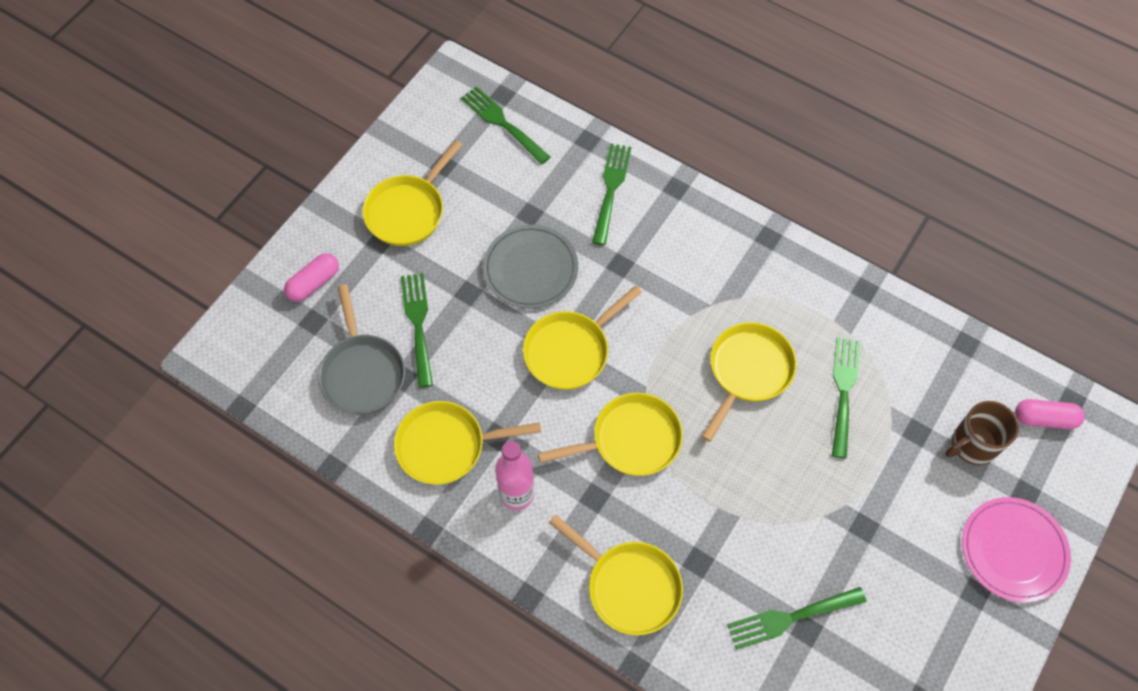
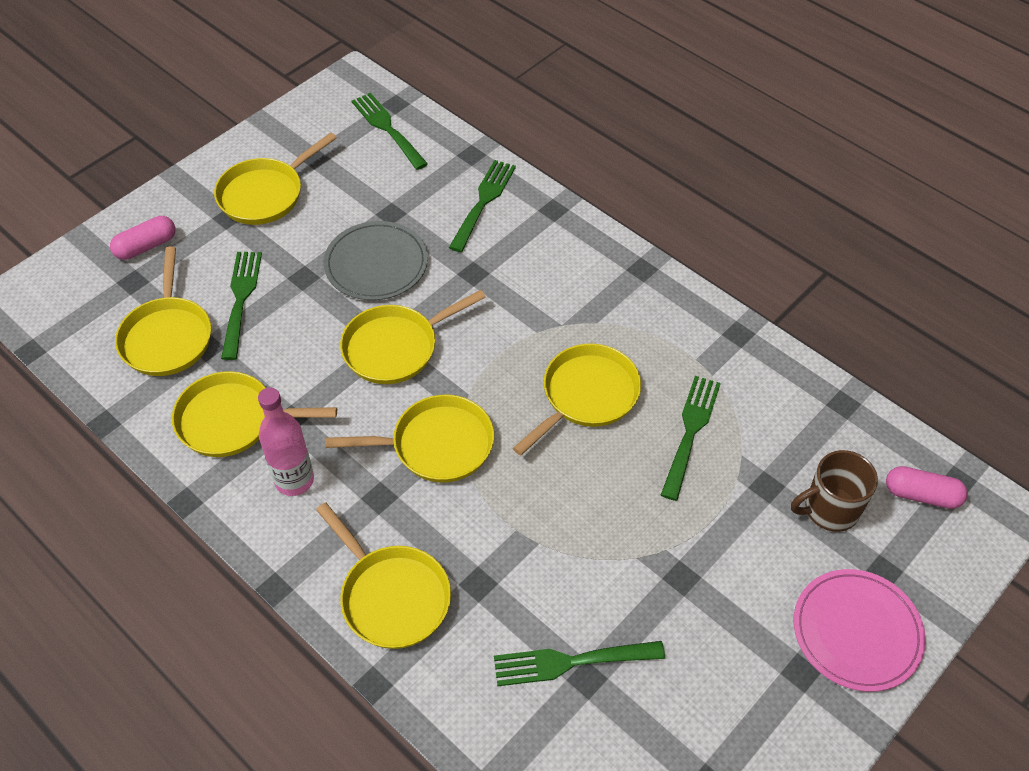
camera: 10 degrees right, 10 degrees down
(362, 372) = (167, 336): grey pan -> yellow pan

